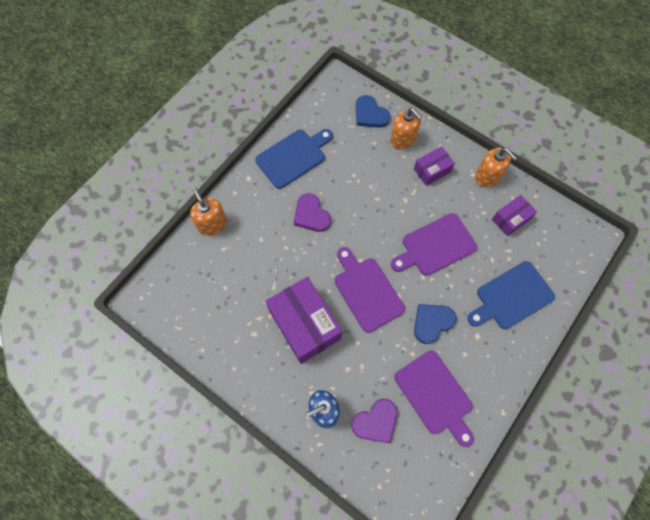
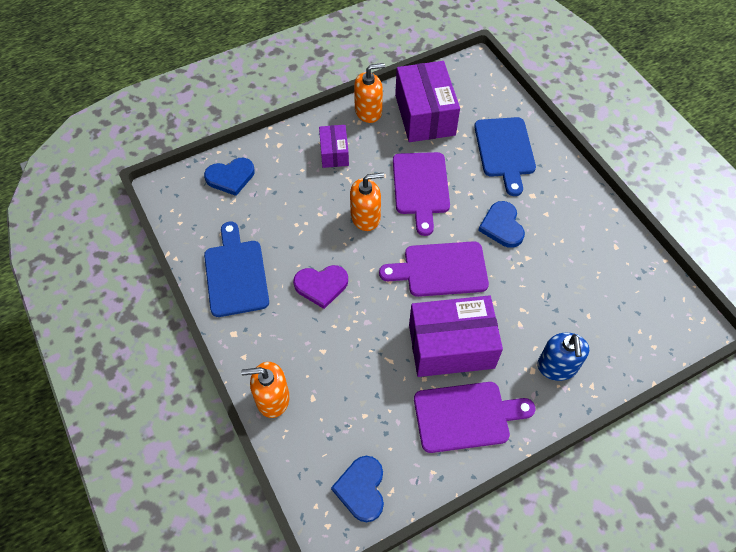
camera: 65 degrees left, 10 degrees down
(172, 308) = (361, 489): none -> blue heart
(376, 422) = (586, 321): purple heart -> none
(403, 139) = (281, 161): orange soap dispenser -> orange soap dispenser (365, 217)
(435, 395) = (578, 256): purple cutting board -> purple cutting board (466, 416)
(510, 219) = (425, 115): purple box -> purple box, size x1.88

